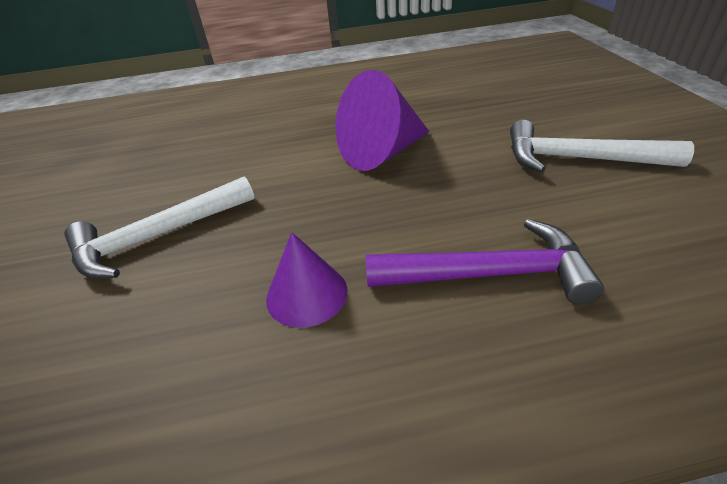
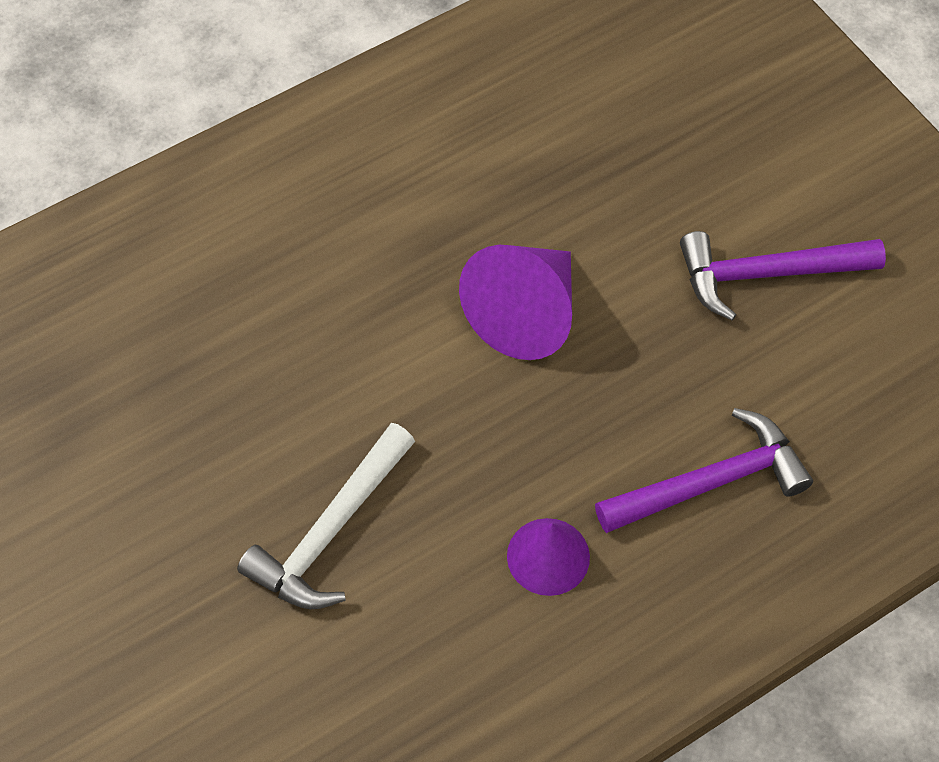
camera: 25 degrees left, 20 degrees up
(578, 159) = (767, 274): white hammer -> purple hammer

